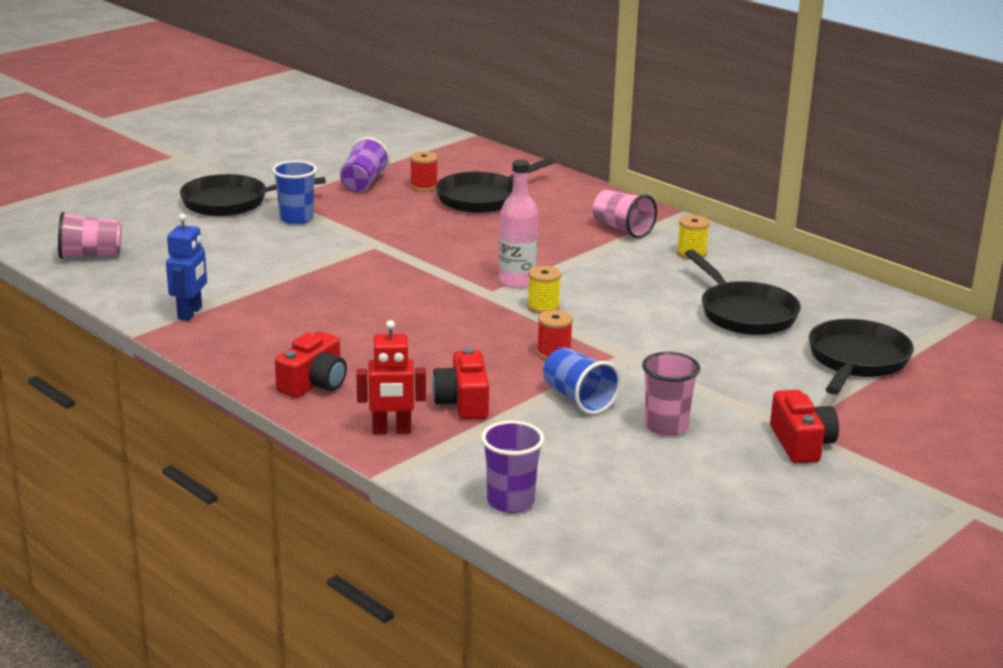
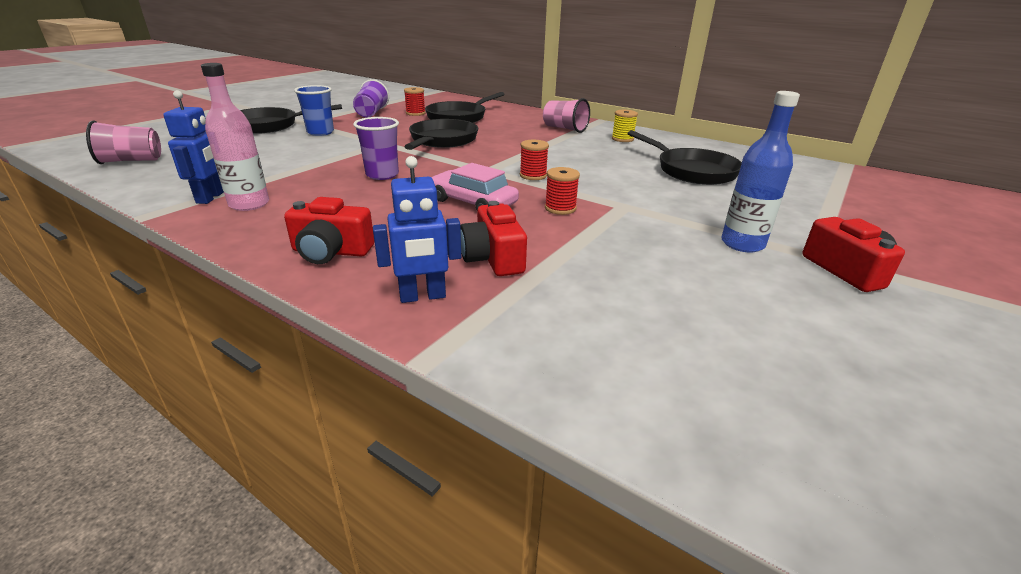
camera: 10 degrees left, 5 degrees up
(314, 383) = (331, 251): red camera -> red camera turned 75 degrees clockwise
(391, 431) = (422, 296): red robot -> blue robot
(461, 339) = (472, 202): none -> pink car
(510, 501) = (599, 380): purple cup -> purple cup (382, 175)
(517, 281) = (504, 160): pink bottle -> pink bottle (249, 204)
(543, 307) = (533, 175): yellow spool -> red spool
(578, 399) = (605, 245): blue cup -> none
(666, 426) = (707, 265): pink cup -> none
(721, 409) = (742, 244): none -> blue bottle
(856, 361) = (809, 197): black pan -> black pan (442, 141)

